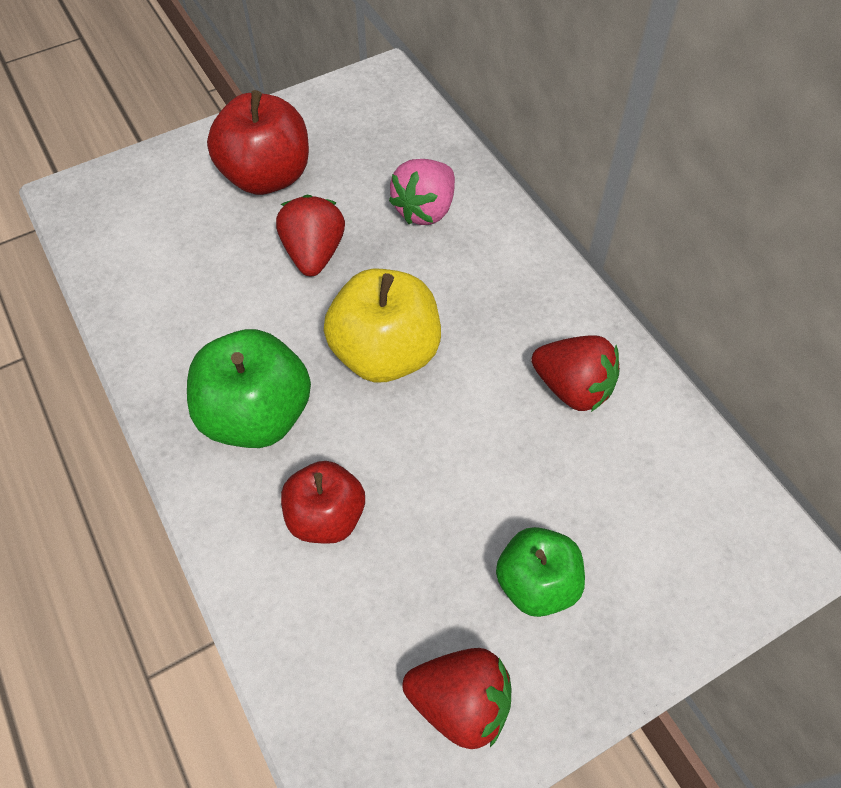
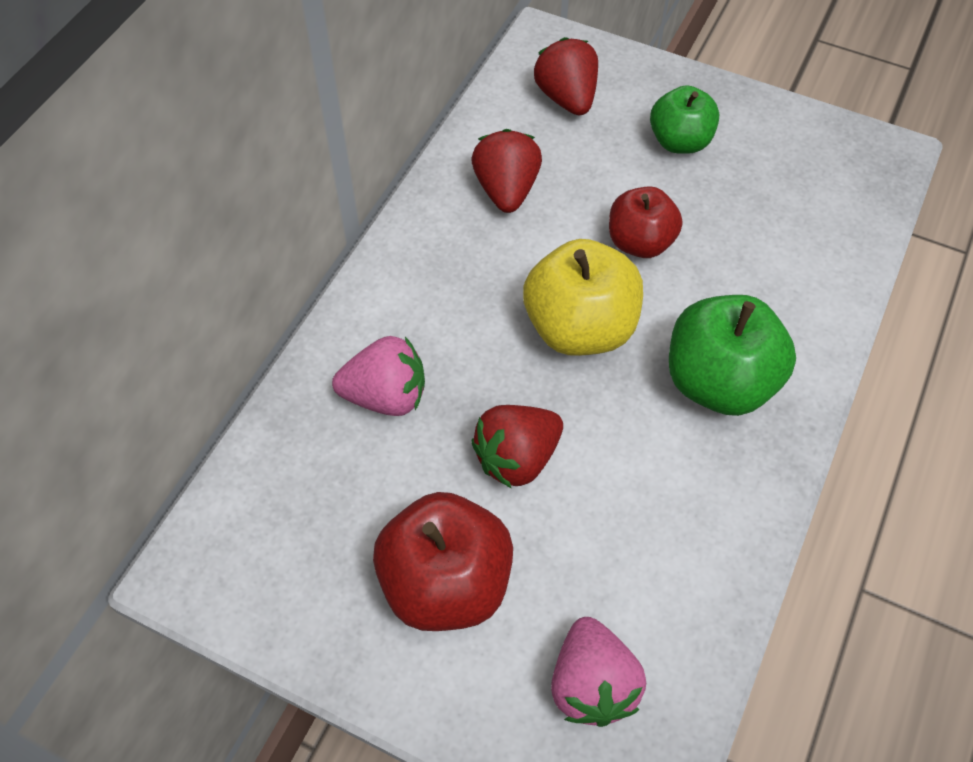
camera: 125 degrees left, 0 degrees up
(143, 209) = (592, 684): none -> pink strawberry
(326, 517) = (750, 279): red apple -> red apple (640, 242)
(460, 703) = (788, 142): red strawberry -> red strawberry (567, 98)

